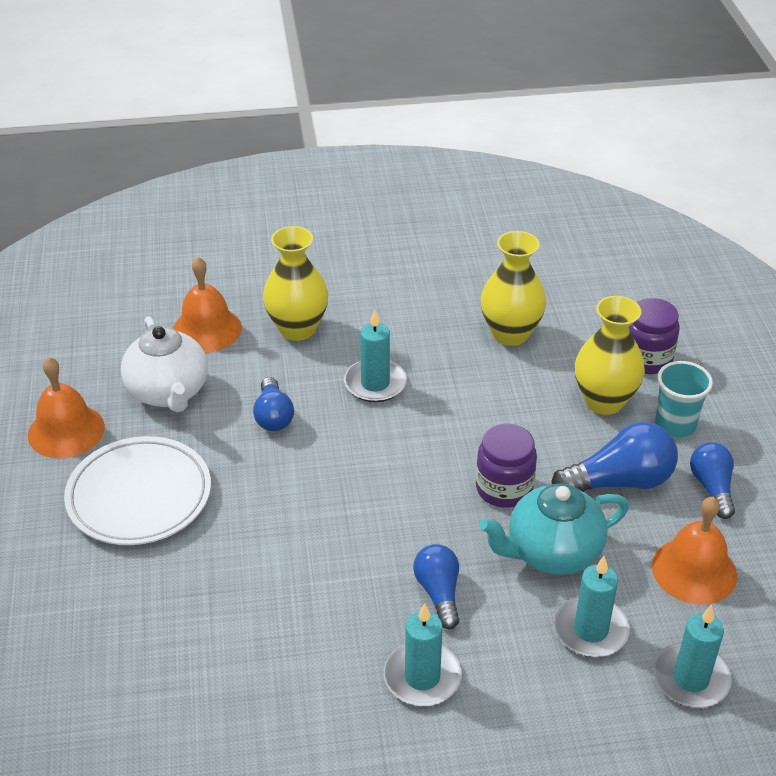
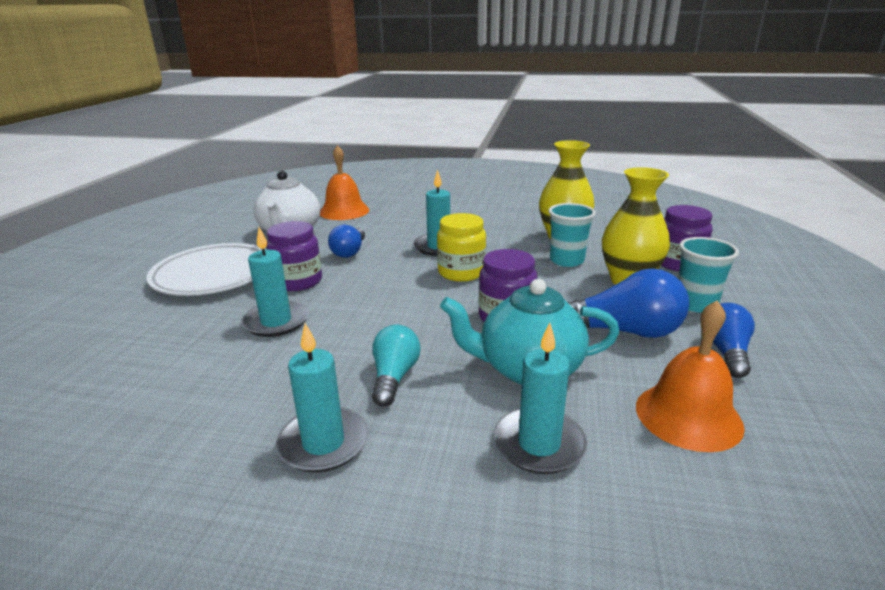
camera: 20 degrees right, 15 degrees down
(66, 431) = (206, 239): orange bell -> none
(250, 484) = (298, 282): none -> purple jar
(297, 329) = (404, 217): yellow vase -> none
(425, 426) = (461, 272): none -> yellow jar
(438, 593) = (394, 377): blue light bulb -> turquoise light bulb
(529, 379) = (566, 260): none -> turquoise cup
(691, 679) = (654, 530): turquoise candle -> turquoise candle (276, 321)

